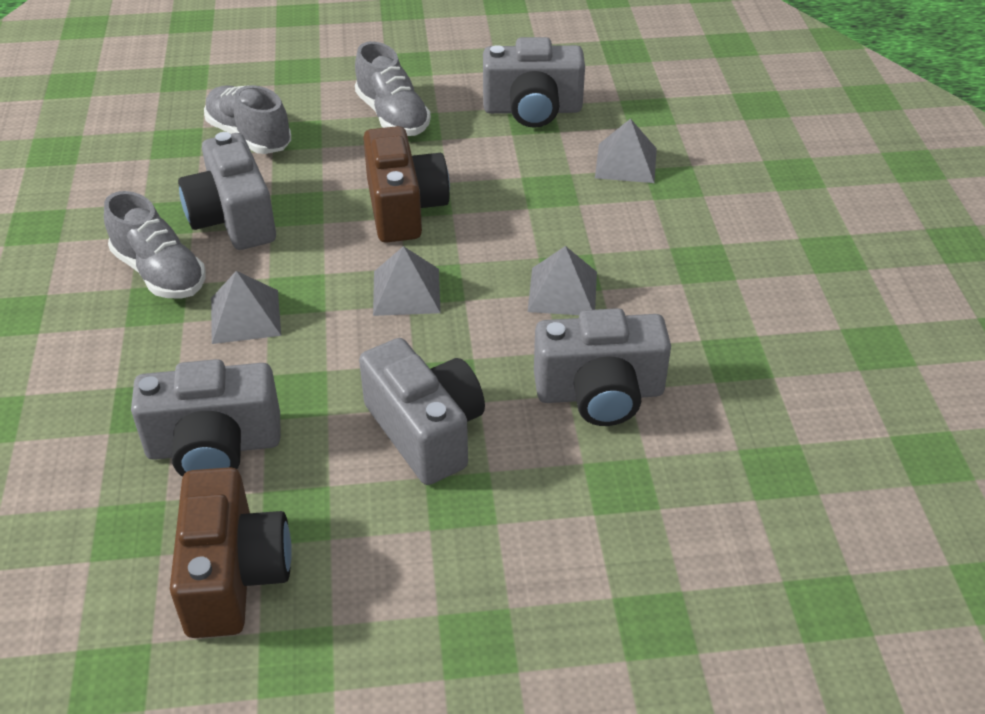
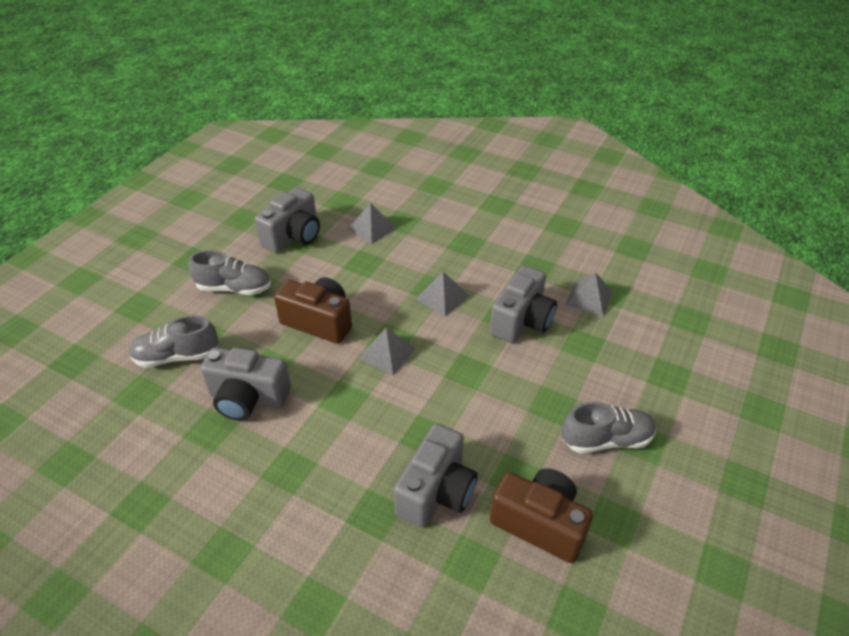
camera: 55 degrees left, 0 degrees up
(160, 273) = (261, 455): grey shoe -> grey shoe (606, 440)
(245, 316) = (341, 431): grey pyramid -> grey pyramid (589, 298)
(425, 431) = (496, 395): grey camera -> none

